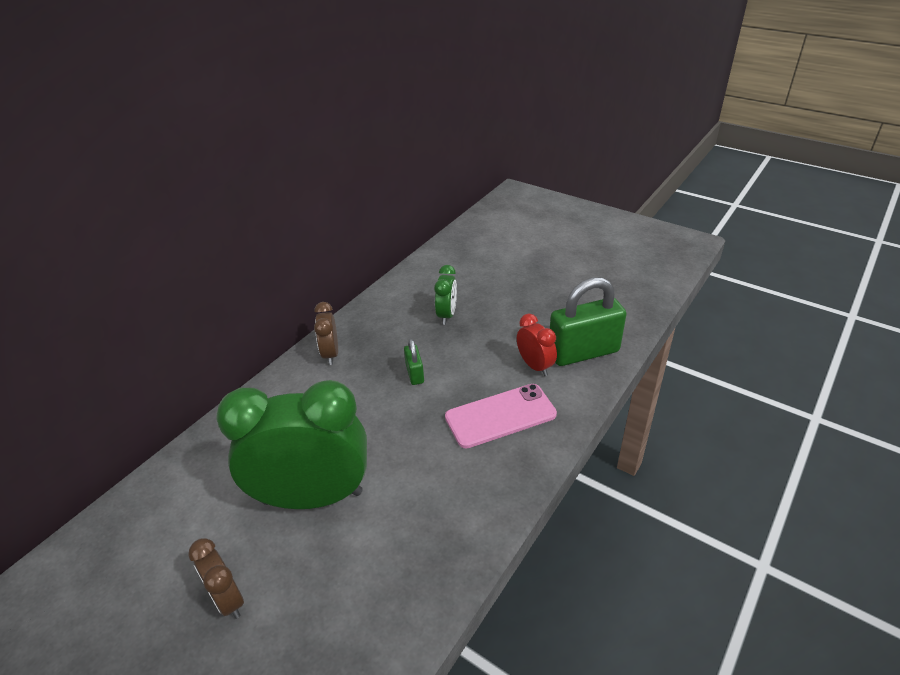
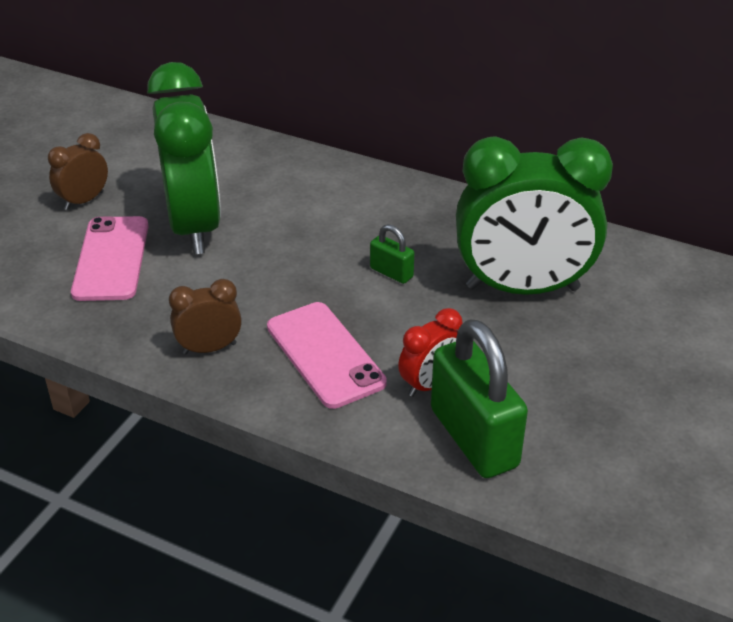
camera: 80 degrees right, 0 degrees up
(330, 354) = (414, 201): brown clock -> brown clock (209, 348)
(342, 566) = (111, 259): none -> pink phone
(414, 374) = (391, 272): green padlock -> green padlock turned 60 degrees clockwise
(447, 315) = (522, 288): green clock -> green clock, size x2.22

